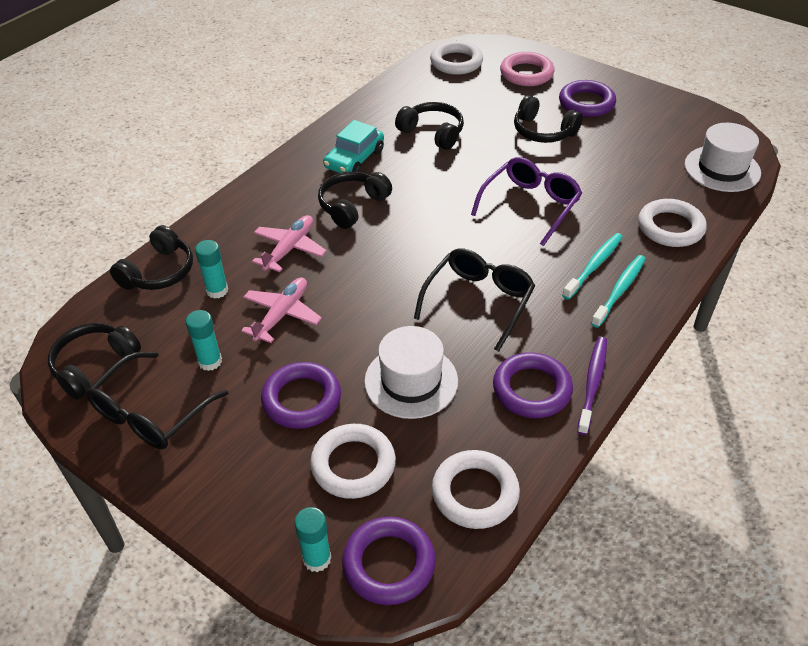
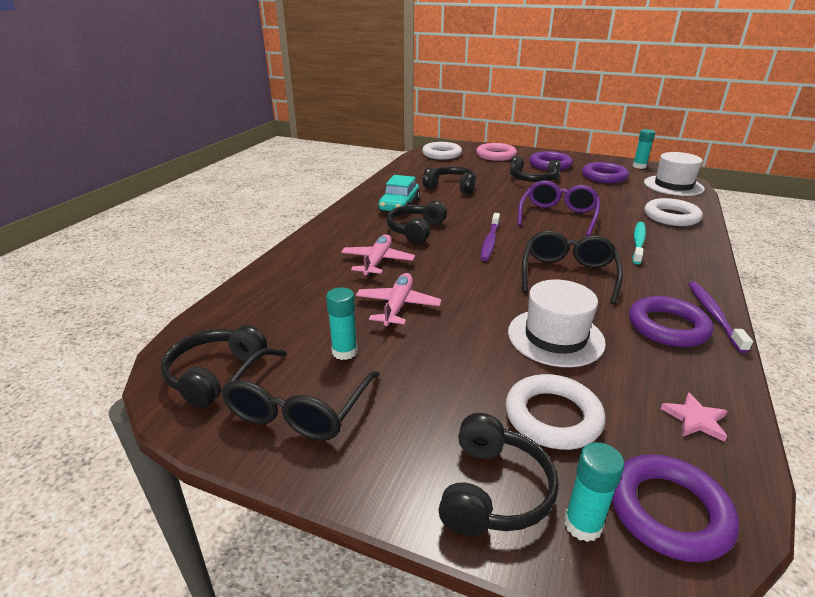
camera: 15 degrees left, 15 degrees down
(159, 272) = (258, 291): black headphones -> black headphones (493, 490)
(217, 290) = (324, 297): turquoise glue stick -> turquoise glue stick (639, 166)
(301, 399) = (459, 368): purple ring -> purple ring (604, 177)
(425, 236) = (490, 241): none -> purple toothbrush
(475, 493) = (695, 419): white ring -> pink star
(619, 290) = (672, 254): turquoise toothbrush -> none

